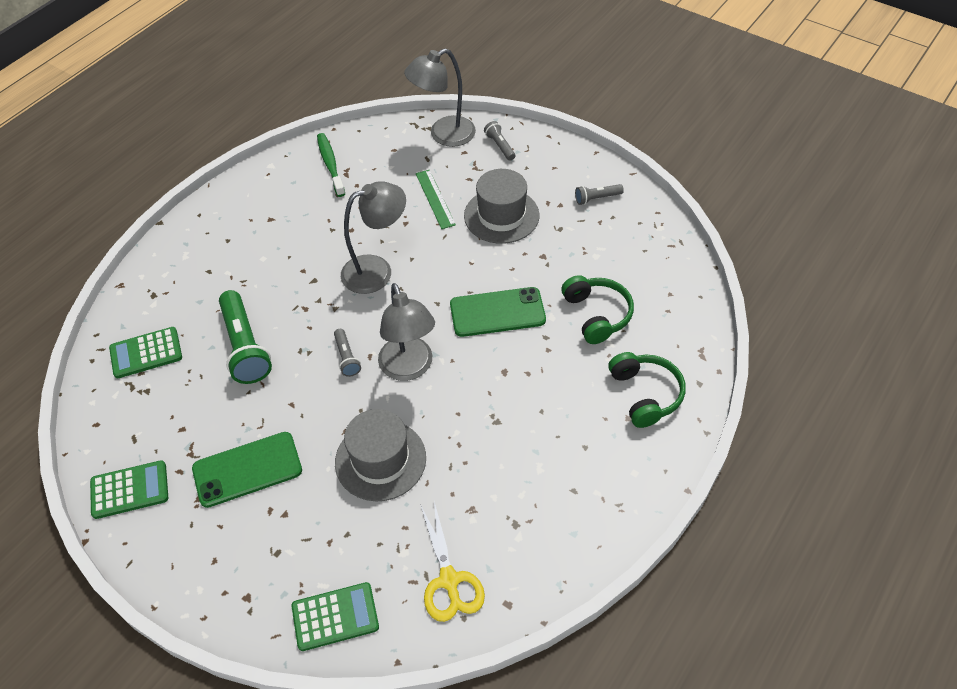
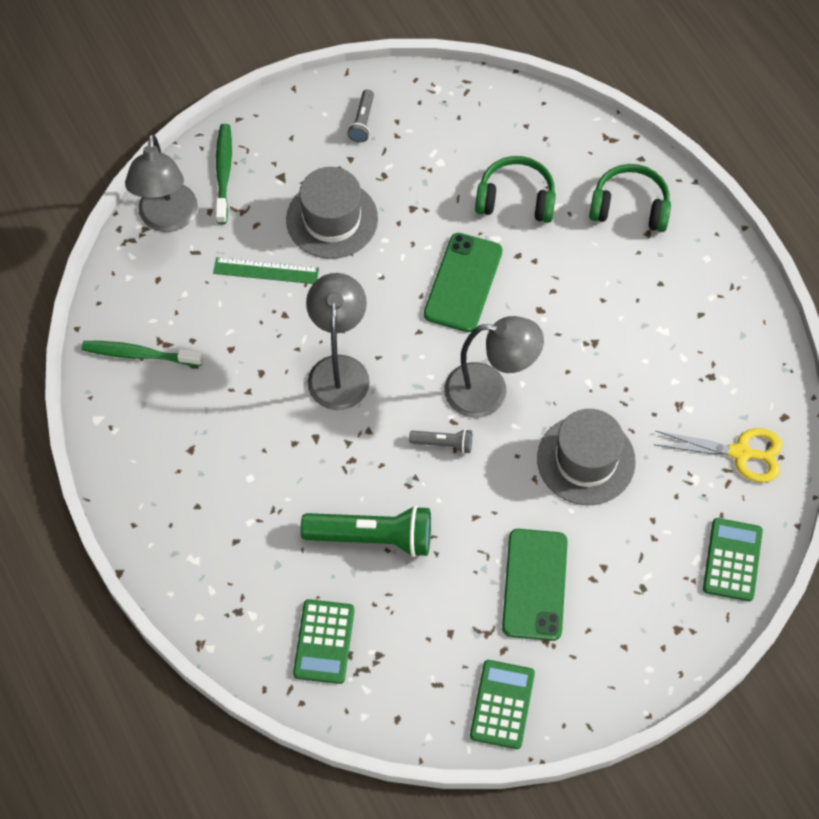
camera: 65 degrees left, 10 degrees up
(500, 146) = (223, 172): grey flashlight -> green toothbrush

